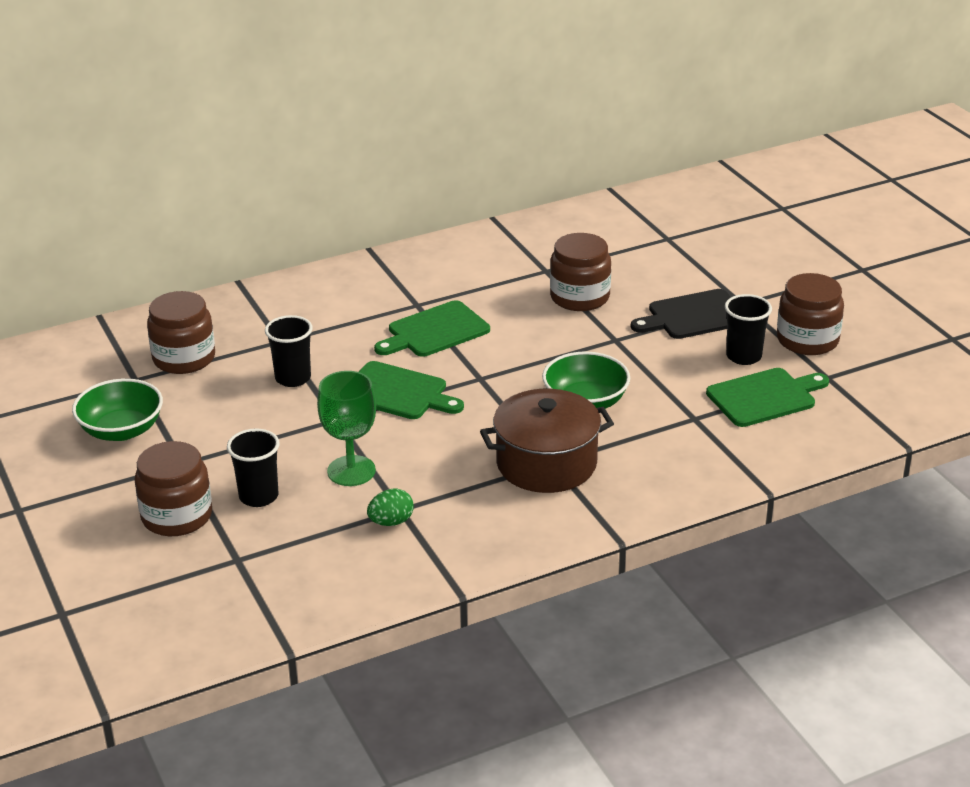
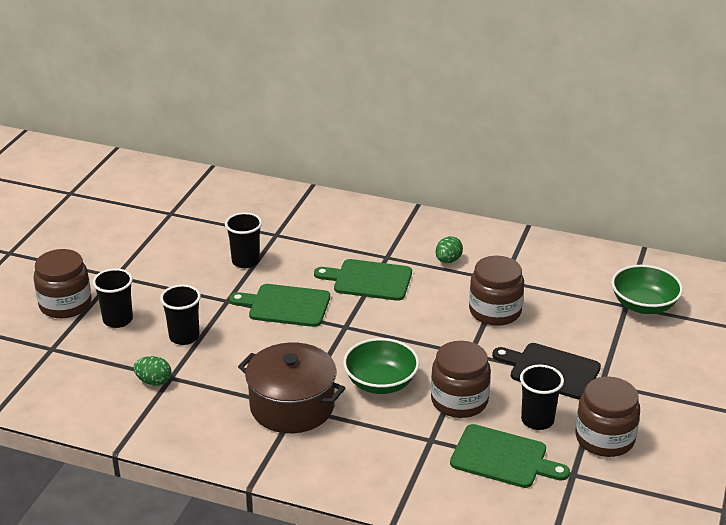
camera: 45 degrees right, 0 degrees up
(121, 430) = (118, 238): green bowl -> green bowl (643, 305)
(184, 358) = (212, 215): brown jar -> brown jar (459, 401)
(351, 471) = (184, 337): green goblet -> black cup
(398, 392) = (285, 306): green cutting board -> green cutting board turned 120 degrees clockwise
(474, 279) = (448, 260): none -> green egg

